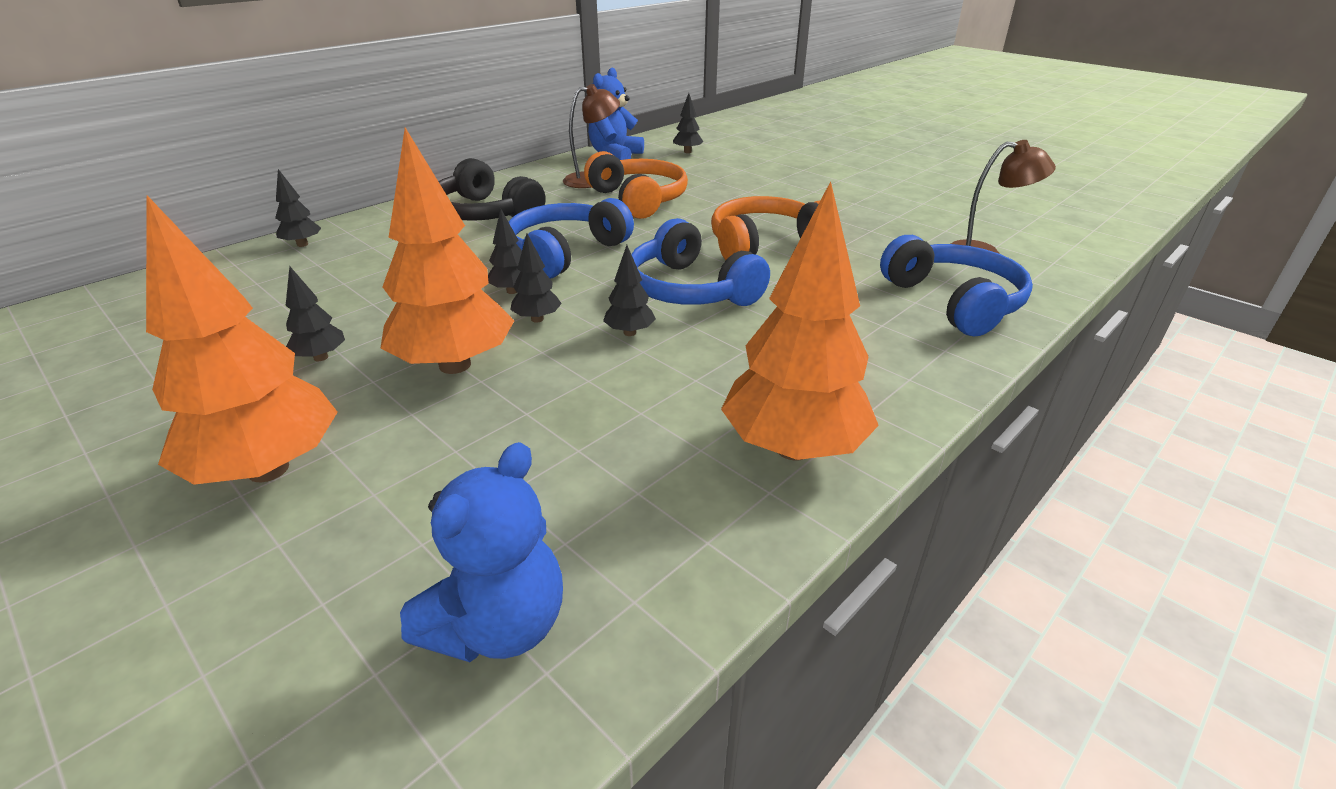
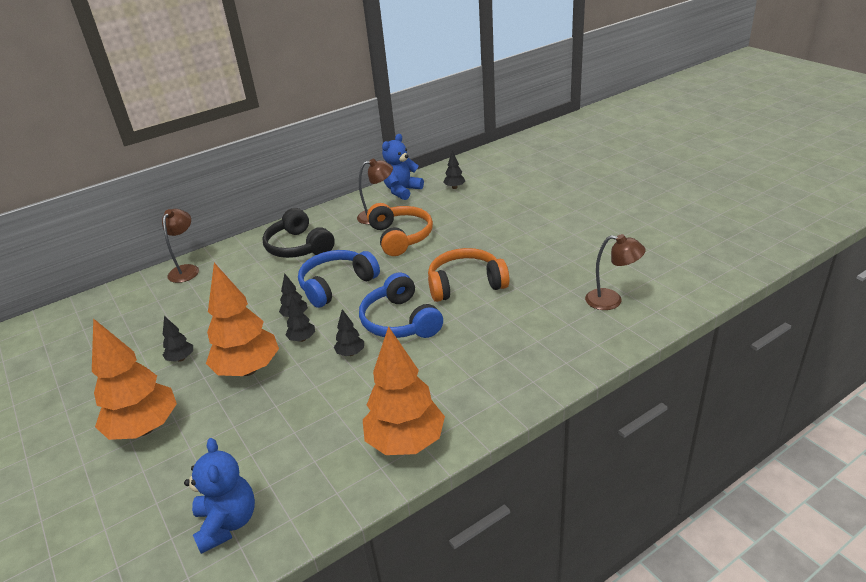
camera: 15 degrees right, 0 degrees up
(302, 244) = (186, 270): black tree -> brown lamp
(499, 625) = (227, 523): blue teddy bear -> blue teddy bear turned 60 degrees counterclockwise
(954, 302) = (563, 342): blue headphones -> none

